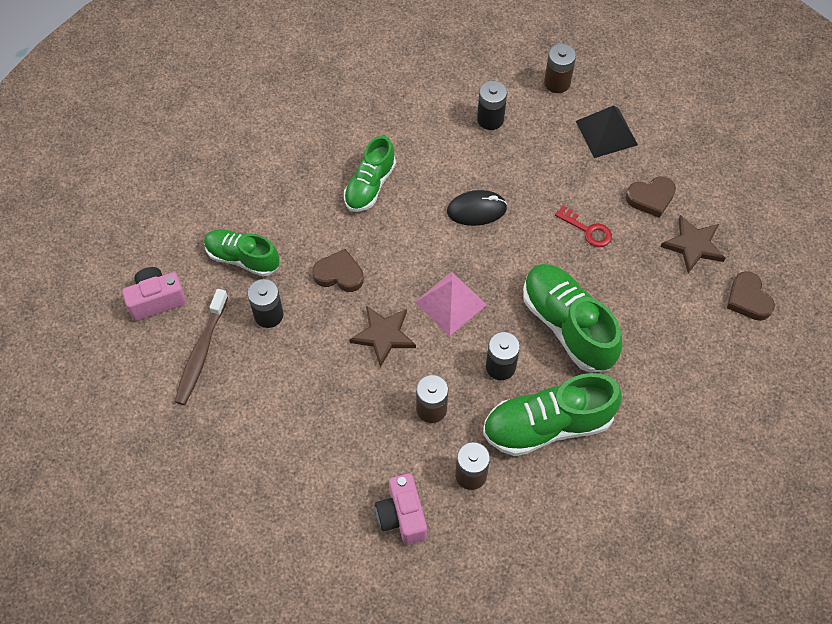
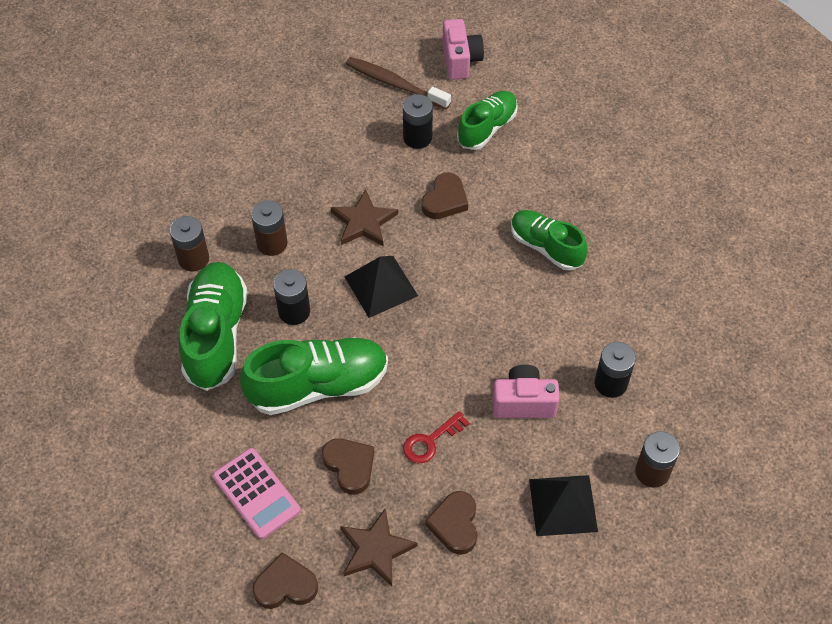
camera: 105 degrees right, 5 degrees down
(402, 516) = (178, 198): pink camera -> pink camera (523, 402)
(450, 303) = (381, 286): pink pyramid -> black pyramid
(476, 210) = (488, 338): black mouse -> none
(632, 281) = (349, 466): none -> brown heart
(683, 343) = (256, 493): none -> pink calculator

